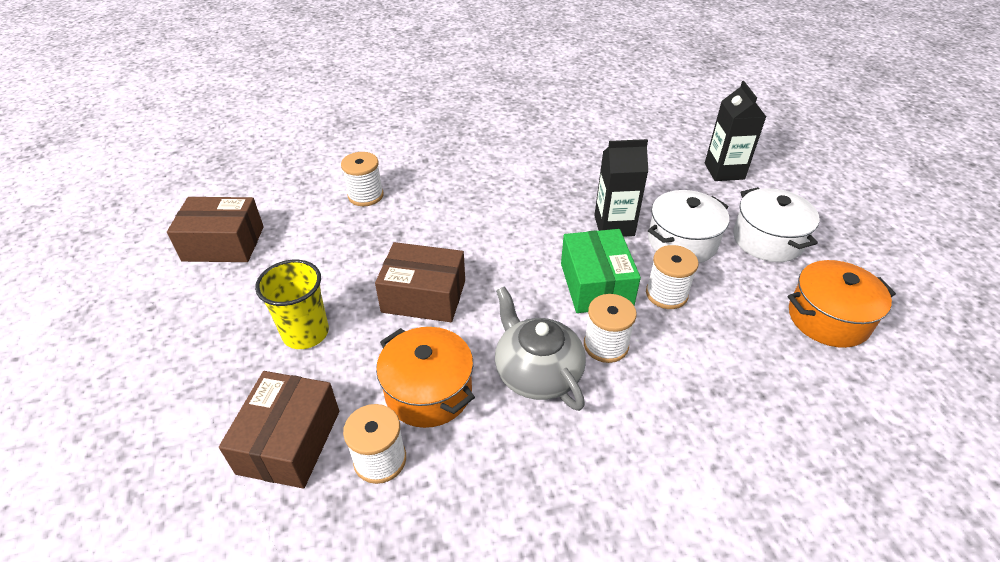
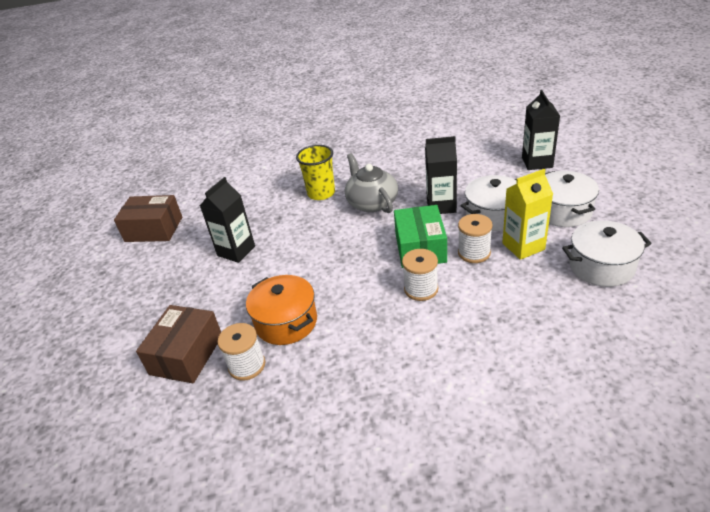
camera: 10 degrees right, 5 degrees down
(305, 333) = (204, 286): yellow cup -> yellow cup (321, 193)
(346, 281) = (236, 251): none -> black carton
(365, 196) = (257, 193): white spool -> none
(424, 296) = (291, 259): brown box -> none
(537, 372) = (366, 308): grey teapot -> grey teapot (372, 202)
(727, 287) = (523, 246): none -> yellow carton
(828, 318) = (601, 266): orange pot -> white pot

